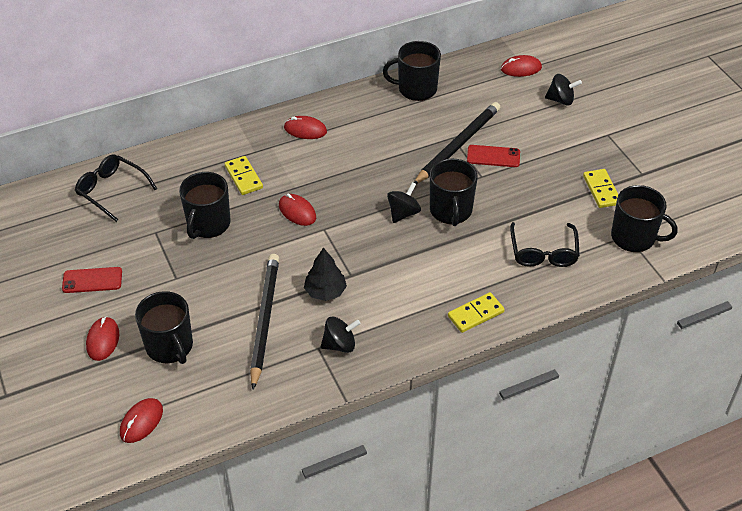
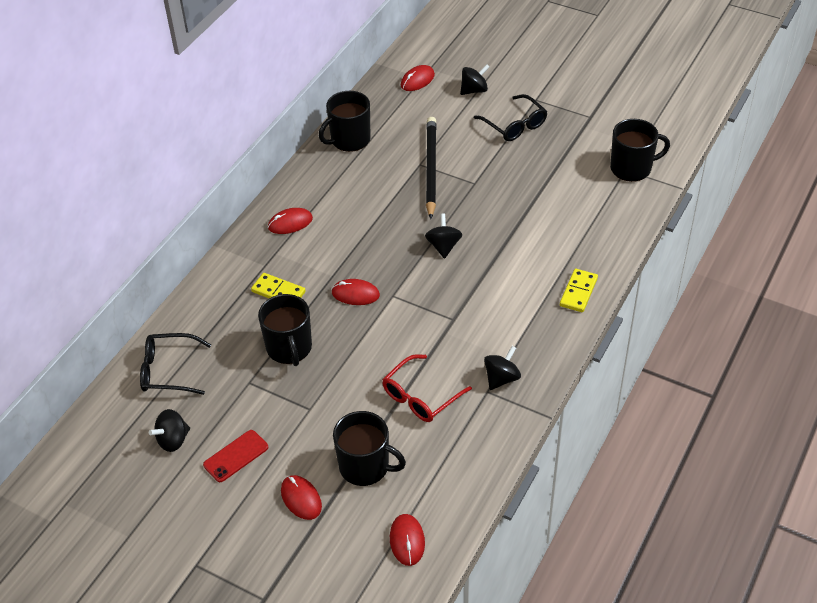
camera: 35 degrees left, 0 degrees up
(64, 242) = (173, 440): none -> black spinning top
(264, 319) = (421, 396): black pencil -> red glasses
(325, 291) = (446, 344): black tree -> none
(451, 211) = (478, 223): black mug -> none
(493, 156) = (467, 162): red phone -> none
(543, 252) = (579, 216): black glasses -> black glasses (514, 125)
(601, 190) = (574, 145): yellow domino -> none

